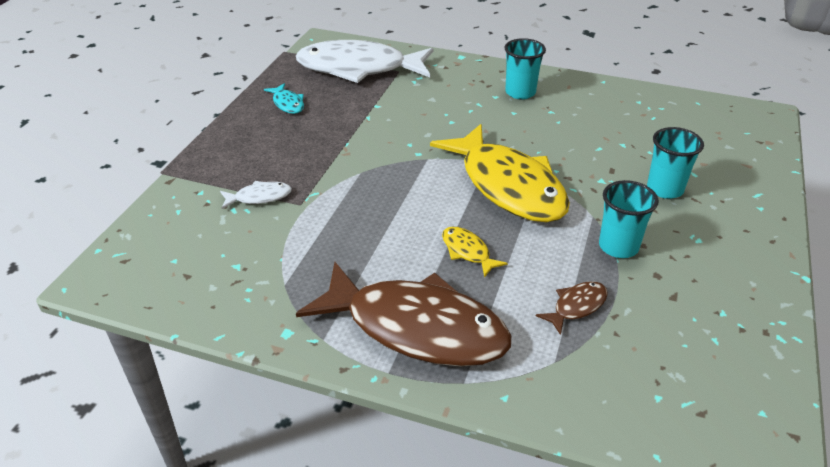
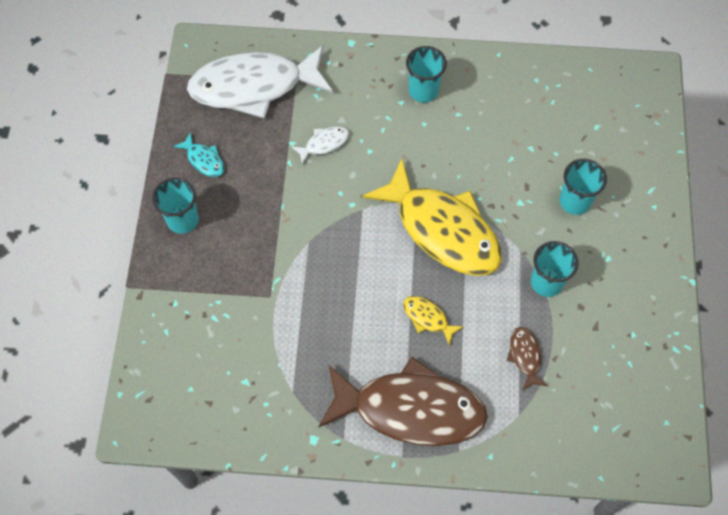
camera: 15 degrees left, 25 degrees up
(244, 137) = (183, 220): none -> turquoise cup
(259, 197) = (230, 297): white fish -> white fish (324, 144)
(576, 306) = (525, 356): brown fish -> brown fish turned 45 degrees counterclockwise

